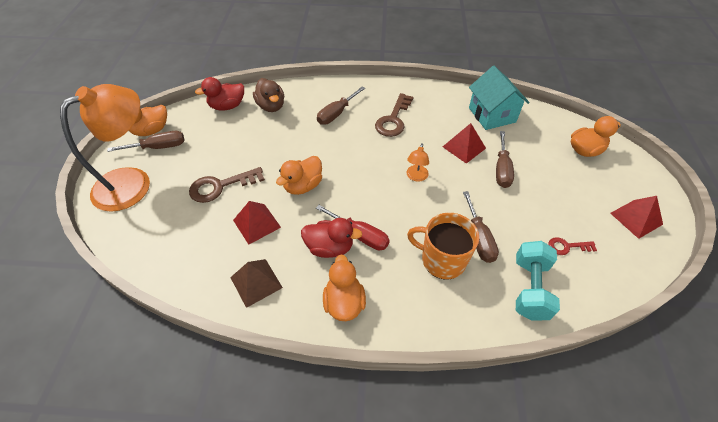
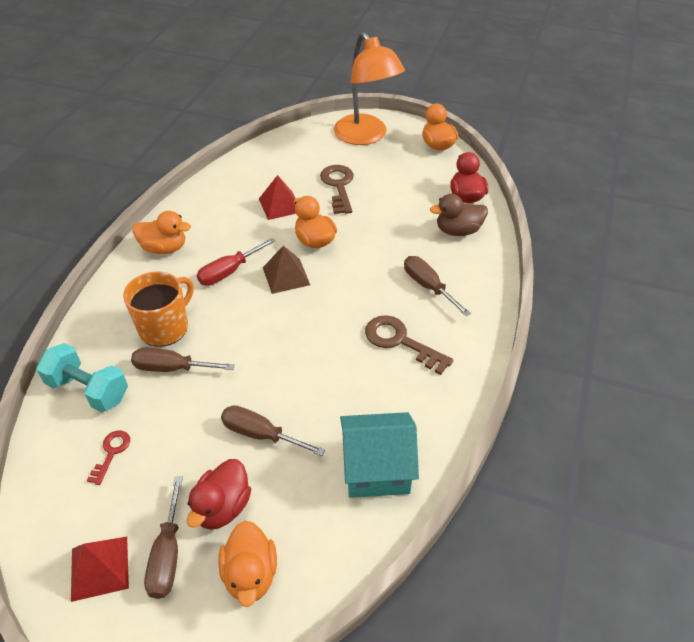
camera: 105 degrees right, 5 degrees down
(158, 147) = (410, 150): brown screwdriver -> brown screwdriver (167, 554)
(256, 282) = (216, 200): brown pyramid -> brown pyramid (286, 276)
(330, 247) = (226, 248): red duck -> red duck (222, 507)
(416, 177) = (287, 337): orange lamp -> none
(464, 147) = (319, 405): red pyramid -> none

